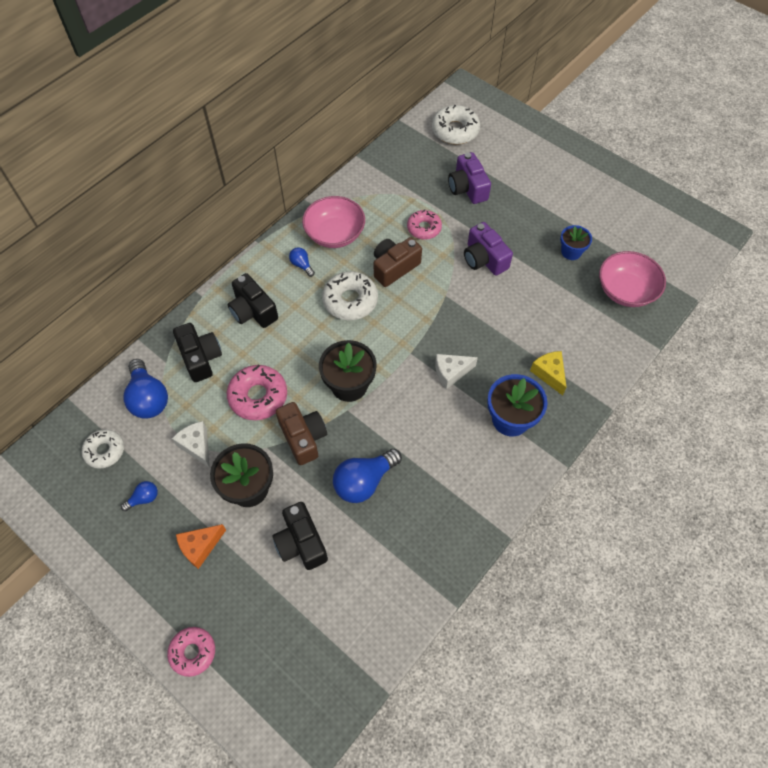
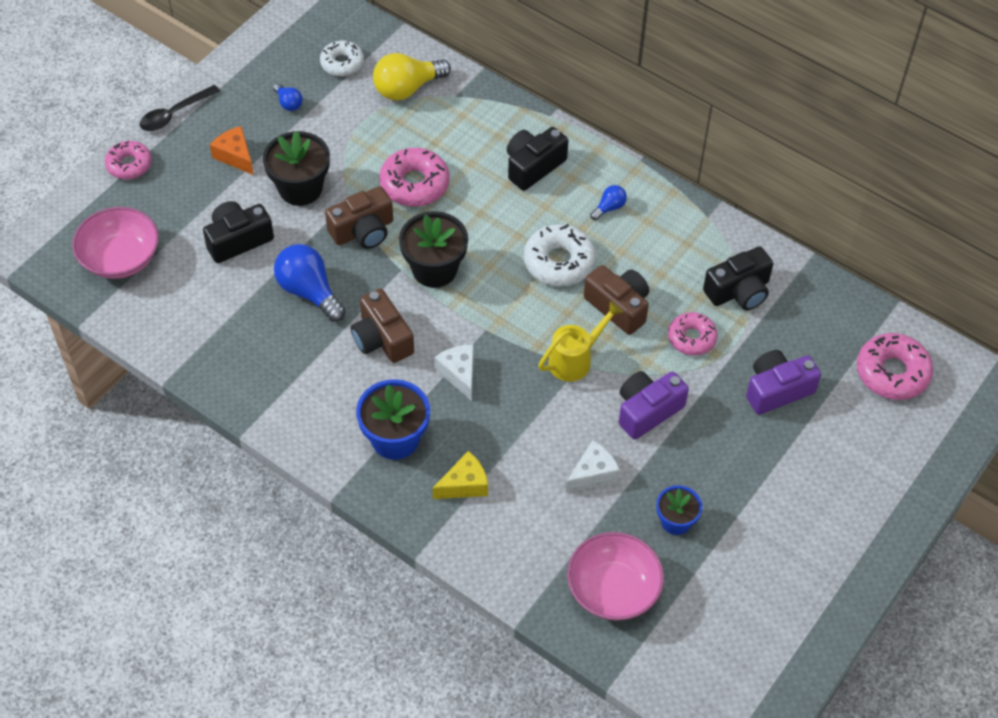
camera: 85 degrees right, 5 degrees down
(134, 608) = (174, 114): none -> black spoon
(148, 398) = (407, 88): blue light bulb -> yellow light bulb
(196, 446) = (350, 137): white cheese -> white cheese (593, 474)
(200, 358) = (463, 126): black camera -> black camera (739, 291)
(335, 234) = (666, 238): pink bowl -> pink bowl (120, 258)
(415, 426) = (382, 338): none -> brown camera
(440, 297) = (575, 360): none -> yellow watering can
(455, 131) = (892, 373): white donut -> pink donut

